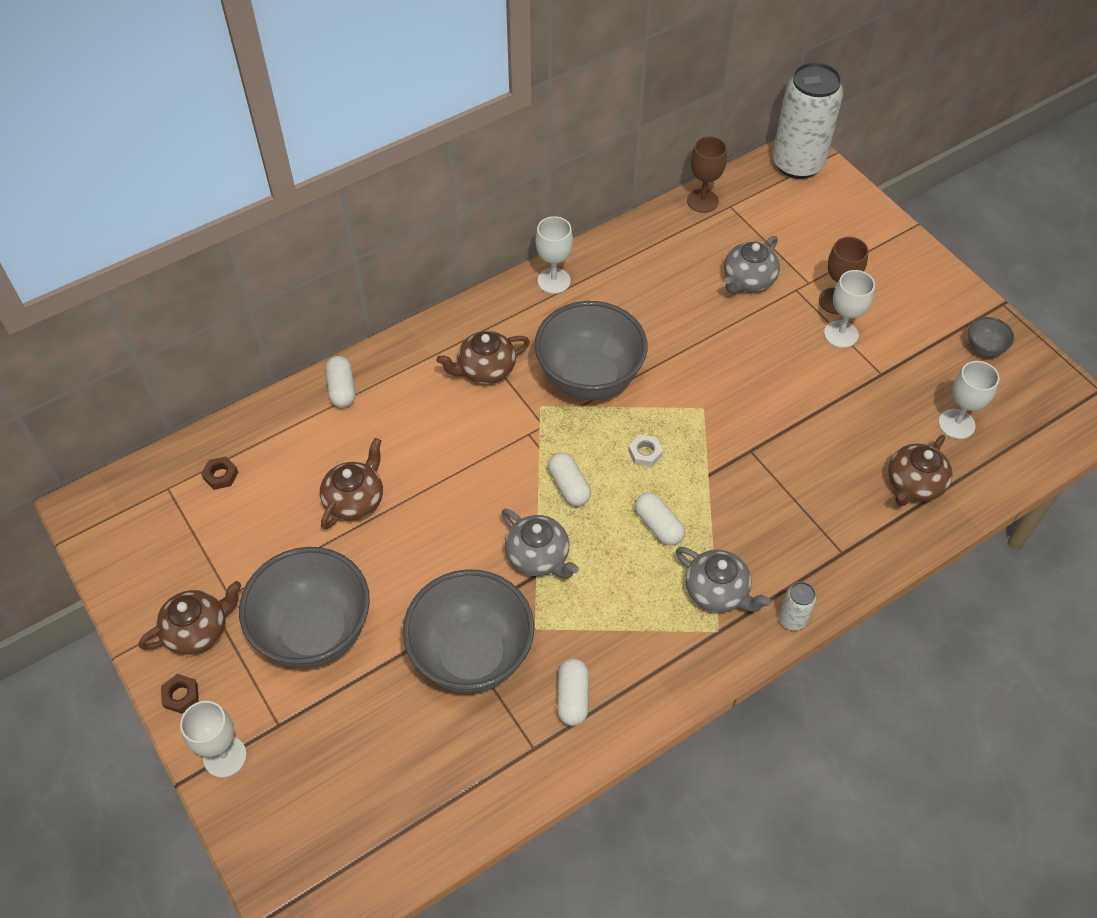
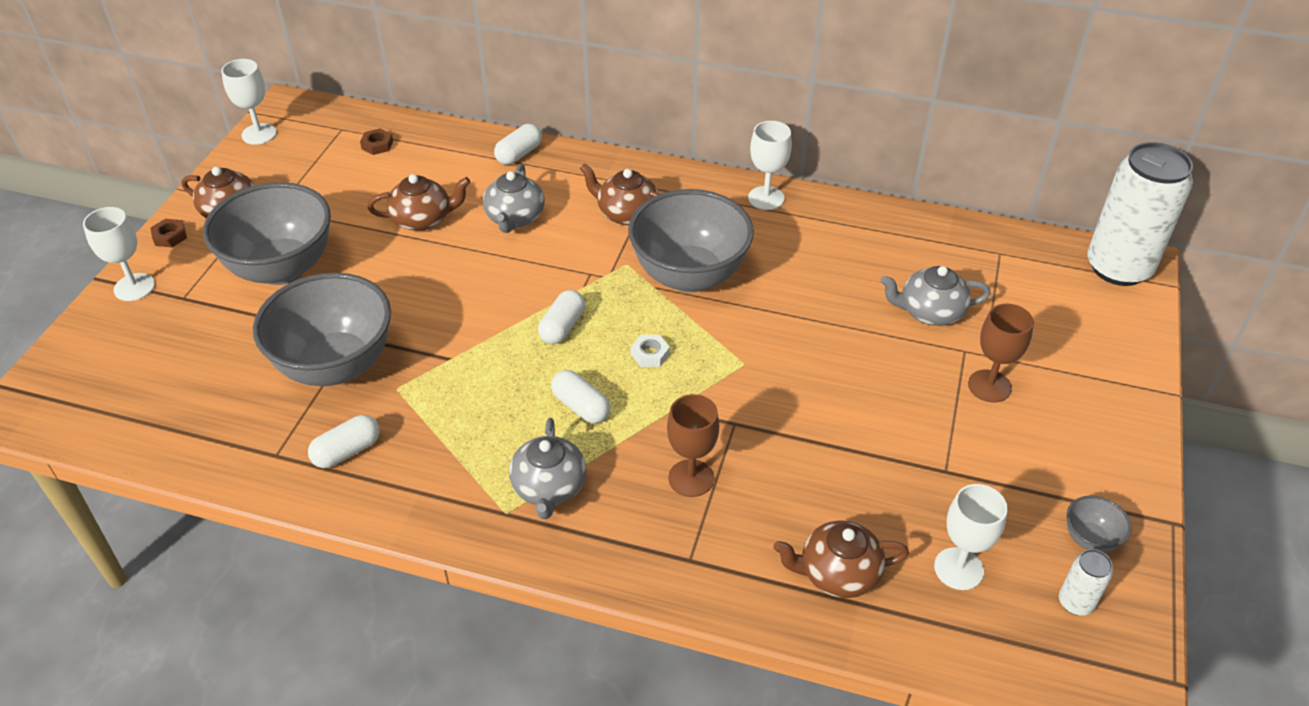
camera: 50 degrees right, 10 degrees down
(538, 557) = (471, 350): grey teapot -> grey teapot (515, 218)
(658, 525) = (581, 406): white capsule -> white capsule turned 60 degrees counterclockwise
(702, 201) = (979, 233): brown goblet -> brown goblet (691, 478)
(792, 619) = (571, 562): white can -> white can (1075, 602)
(841, 334) = (954, 412): white goblet -> white goblet (259, 134)

